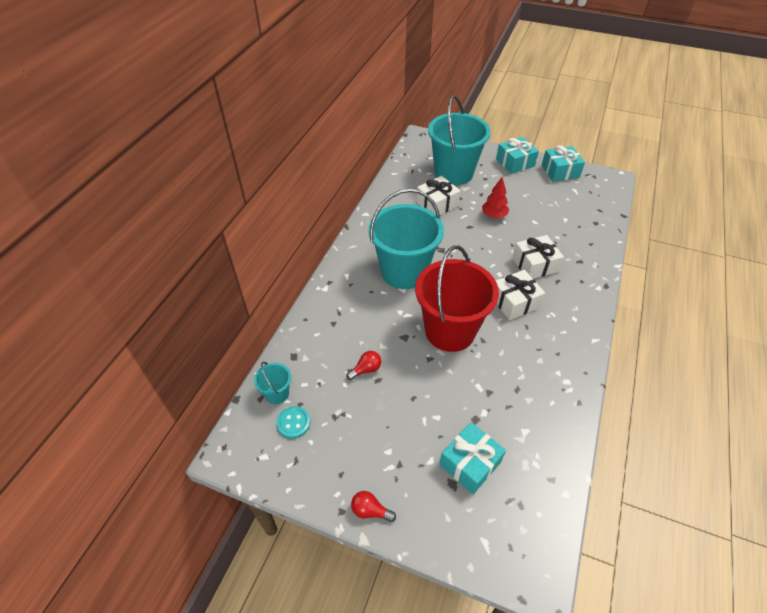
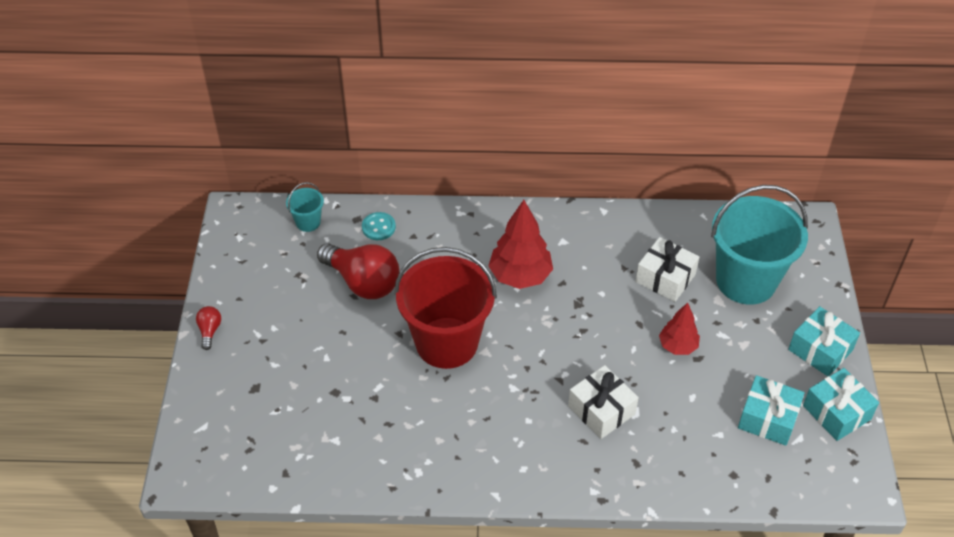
camera: 70 degrees right, 0 degrees up
(293, 423) = (280, 246): turquoise button -> turquoise button (378, 227)
(366, 369) = (363, 282): red light bulb -> red light bulb, size x2.25
(404, 272) = (520, 276): turquoise bucket -> red tree
(470, 463) = (281, 398): turquoise gift -> turquoise gift (768, 418)
(514, 302) = (522, 399): white gift -> none

